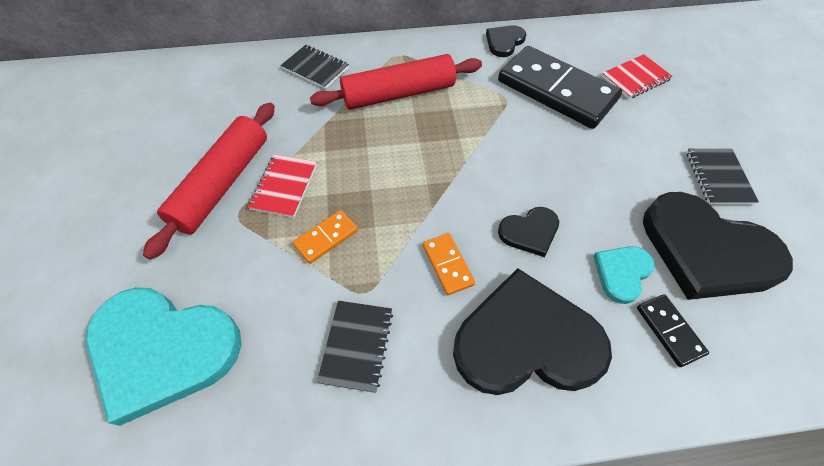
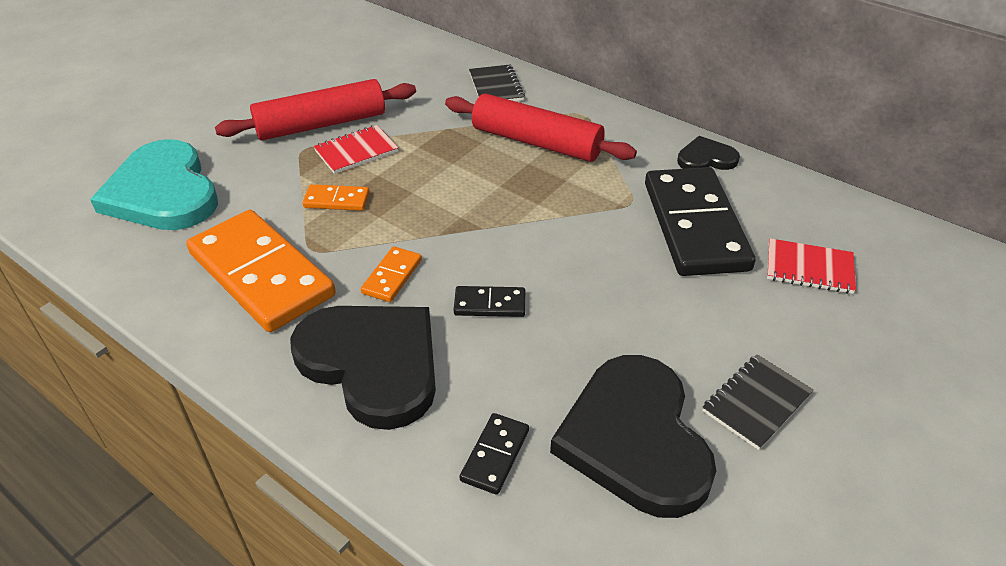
camera: 45 degrees right, 15 degrees down
(356, 346) = (261, 274): black notebook -> orange domino
(529, 232) = (490, 304): black heart -> black domino
(622, 273) = (522, 389): turquoise heart -> none

